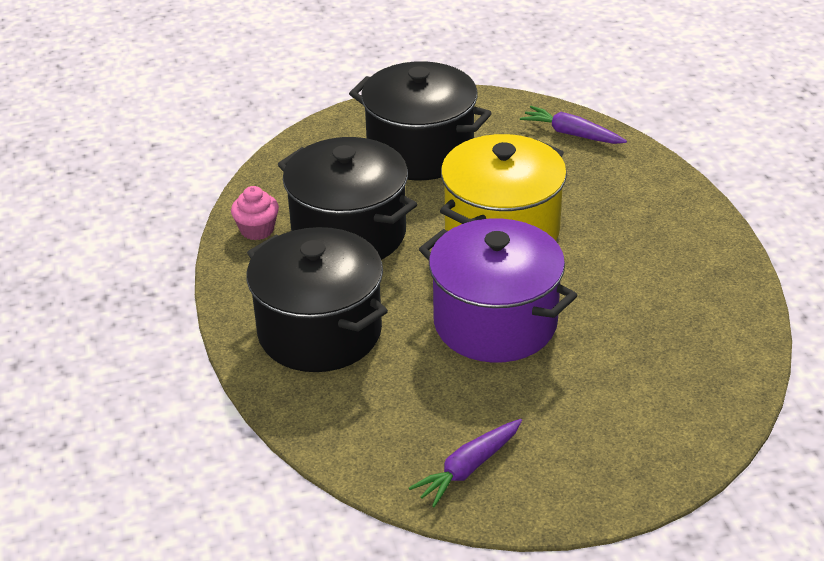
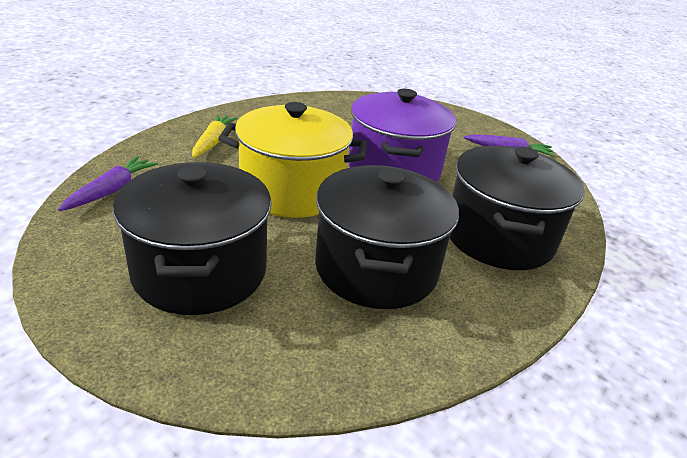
camera: 130 degrees left, 5 degrees down
(257, 230) = (438, 337): pink cupcake -> none
(571, 134) = (112, 190): purple carrot -> purple carrot turned 150 degrees counterclockwise
(644, 211) = (213, 142): none -> yellow carrot

